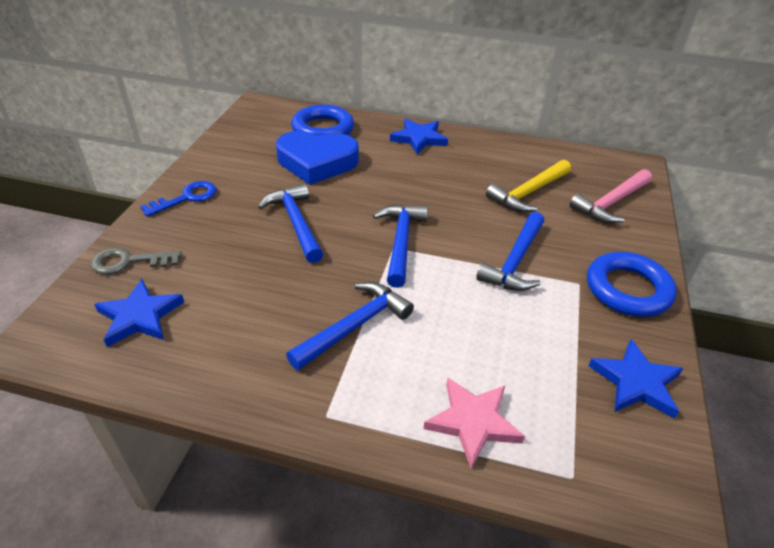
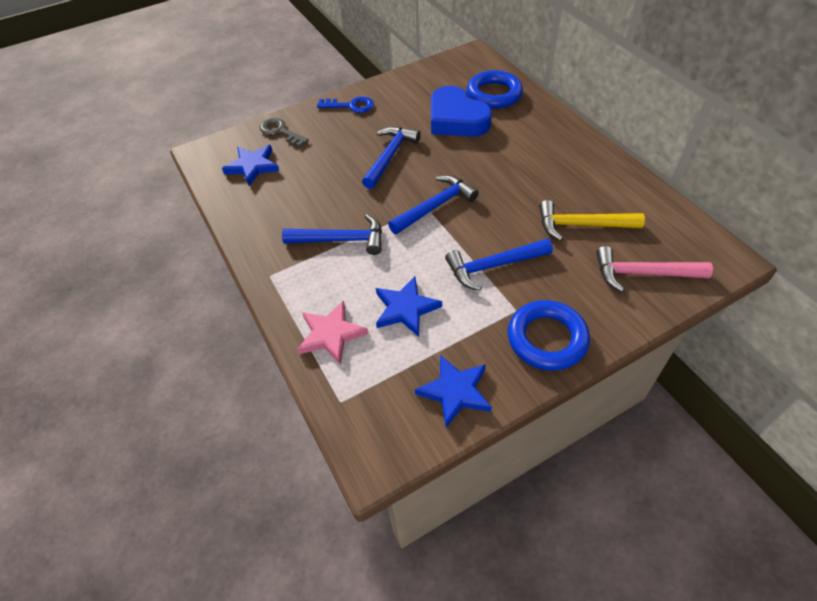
camera: 50 degrees right, 10 degrees up
(419, 138) = (556, 136): blue star -> blue star (405, 309)

